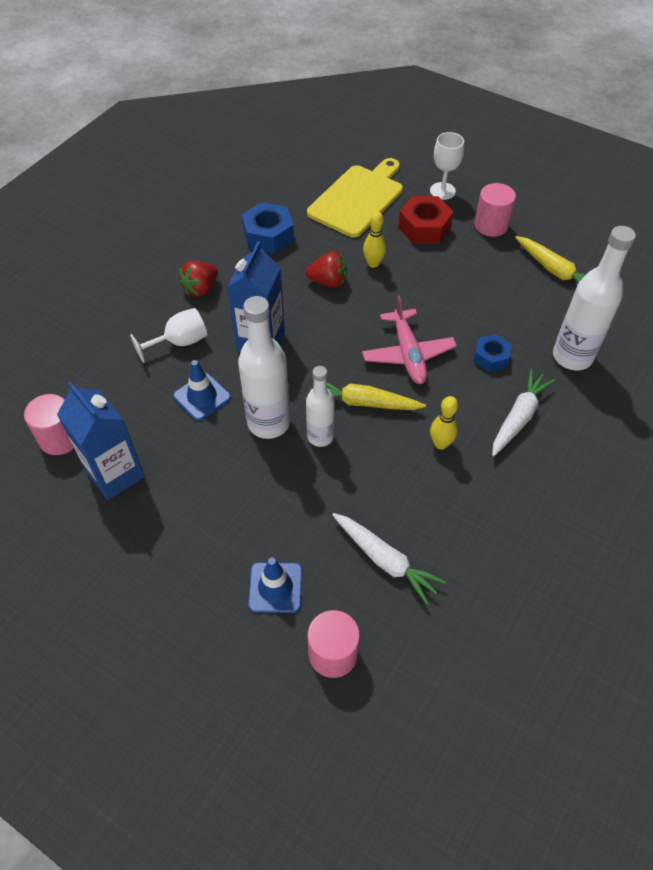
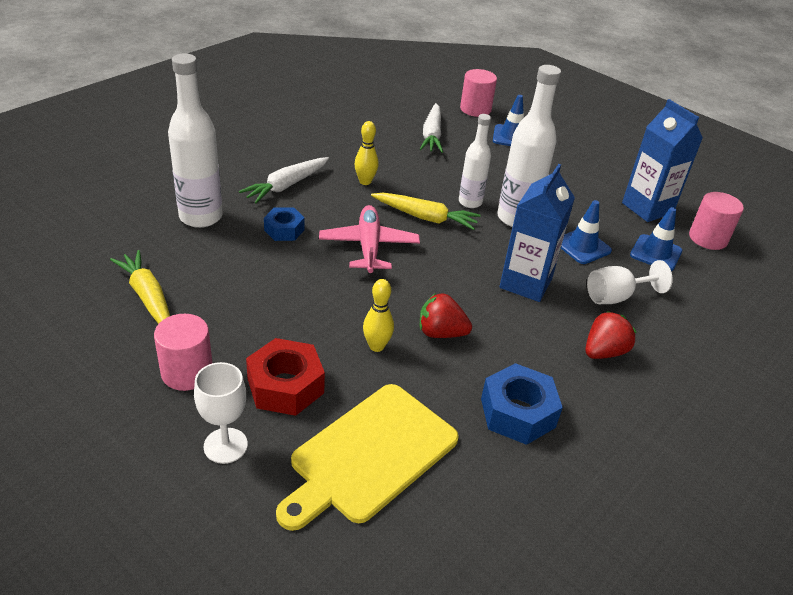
camera: 175 degrees left, 15 degrees down
(126, 404) = (656, 253): none -> blue traffic cone
(385, 560) = (432, 135): white carrot -> white carrot turned 135 degrees counterclockwise

